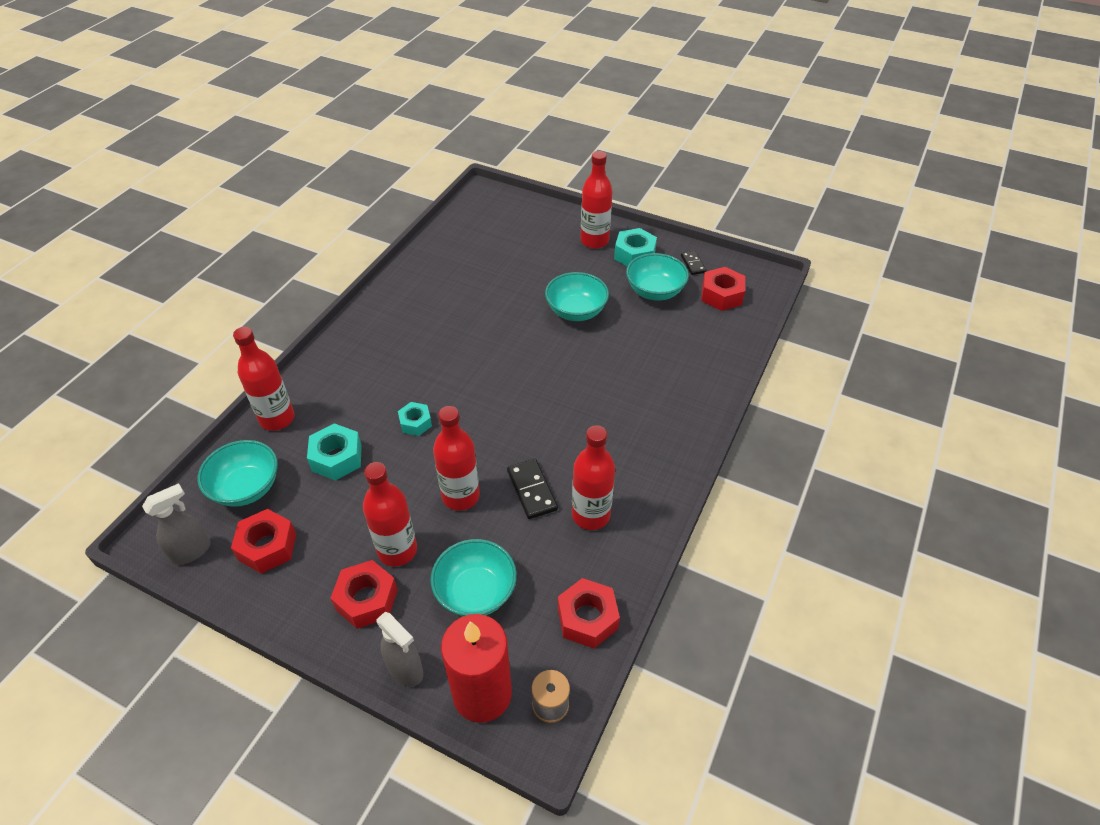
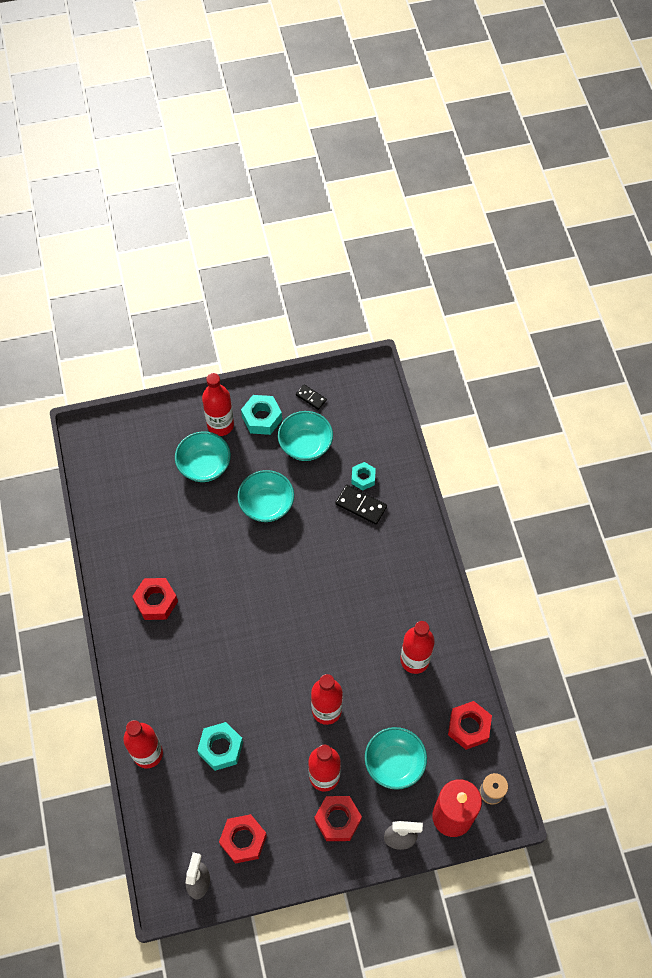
camera: 40 degrees left, 15 degrees up
(246, 487) = (185, 816): turquoise bowl -> turquoise bowl (204, 465)
(415, 423) = (245, 681): turquoise nut -> turquoise nut (363, 478)
(532, 490) = (365, 671): black domino -> black domino (361, 506)
(721, 295) = (353, 415): red nut -> red nut (156, 602)

